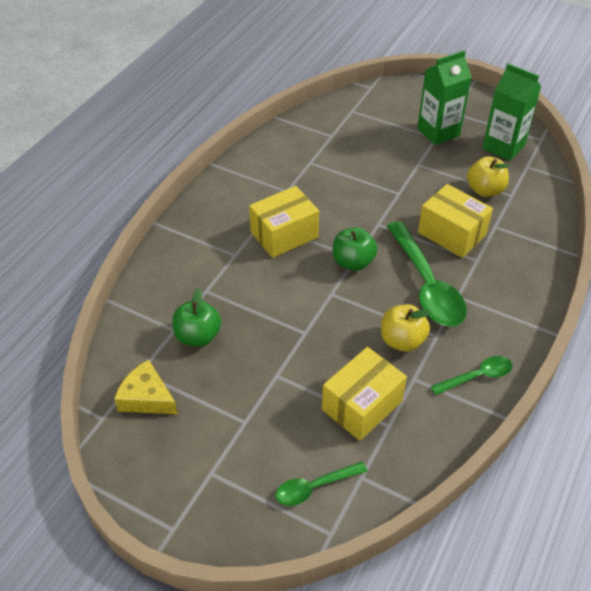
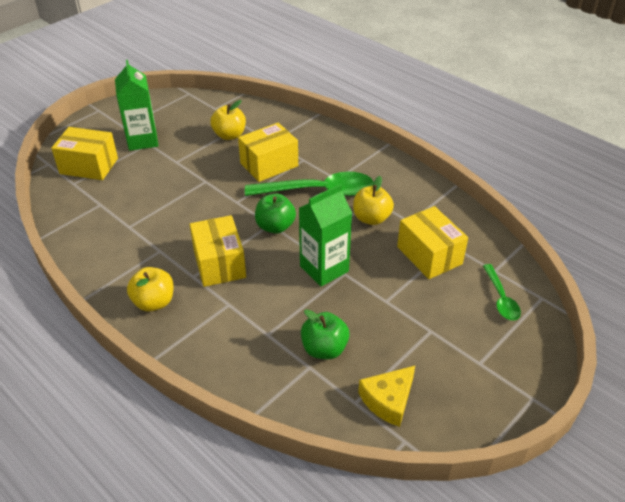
camera: 75 degrees left, 5 degrees down
(222, 206) = (154, 302): none -> yellow apple
(380, 111) = (89, 166): none -> yellow box
(477, 376) = (416, 189): green spoon -> none
(503, 147) = (185, 113): green carton -> green carton (324, 269)

